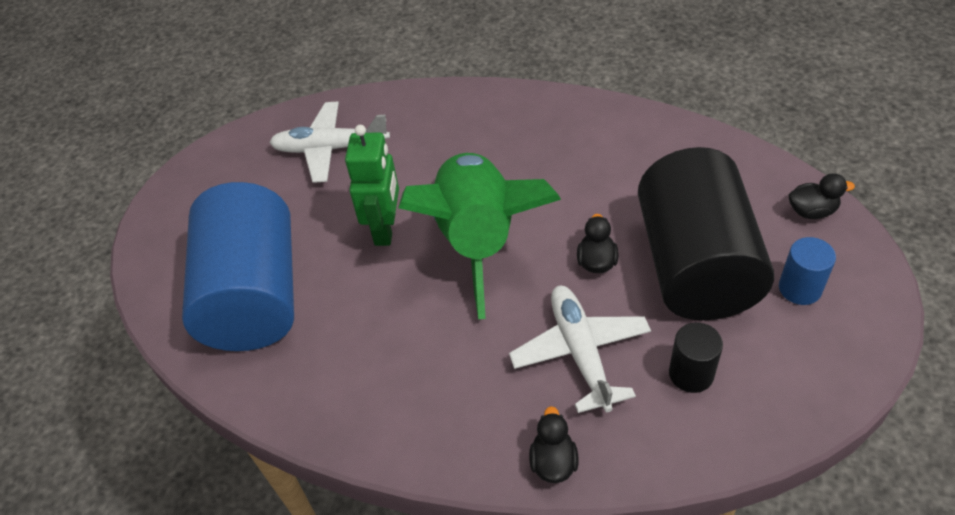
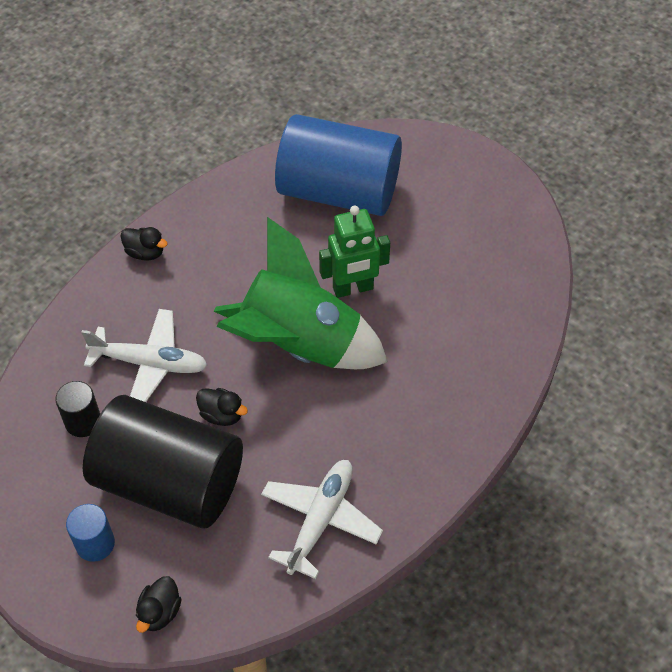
camera: 110 degrees right, 5 degrees up
(330, 149) = (477, 281): white plane -> white plane (320, 519)
(386, 229) = (353, 289): green robot -> green robot turned 45 degrees counterclockwise
(553, 462) = (84, 309): black duck -> black duck (145, 253)

